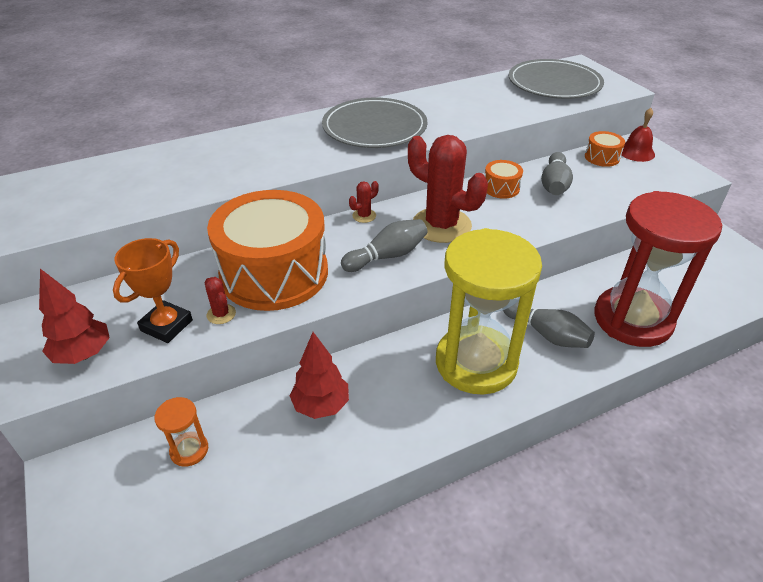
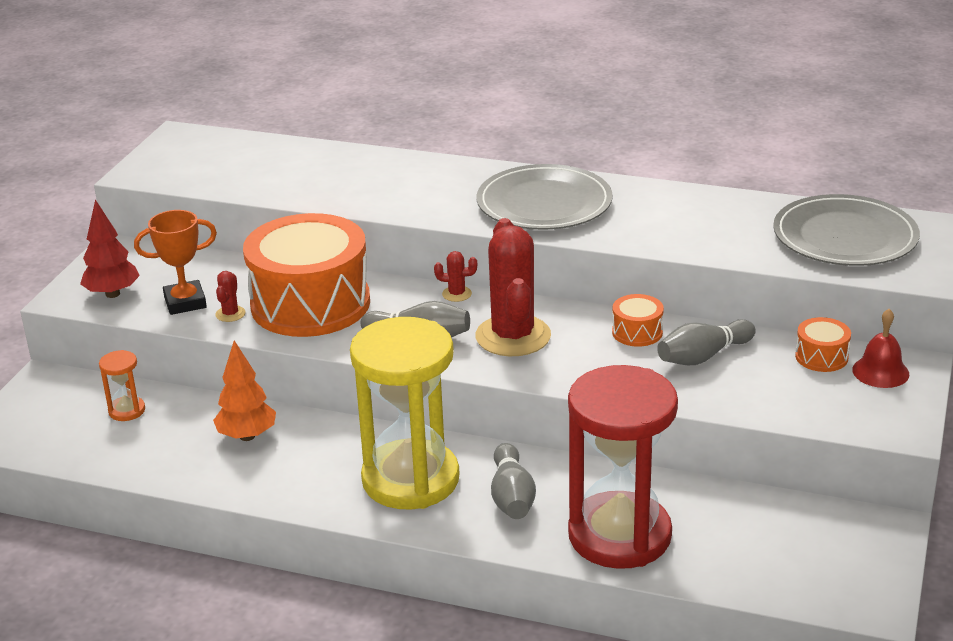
camera: 45 degrees right, 10 degrees down
(321, 405) = (247, 436): red tree -> orange tree

